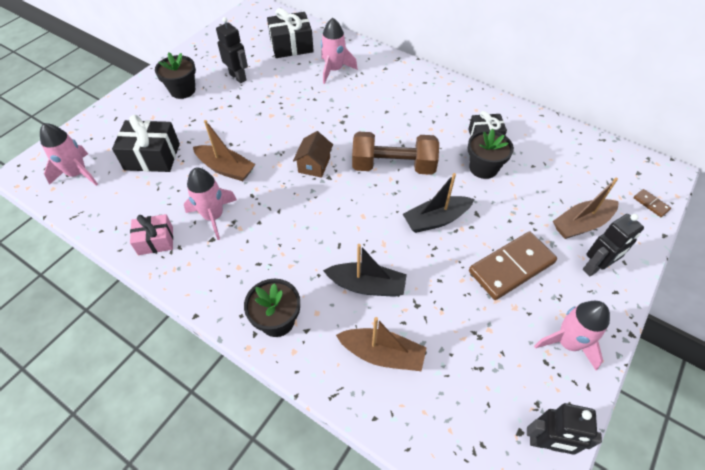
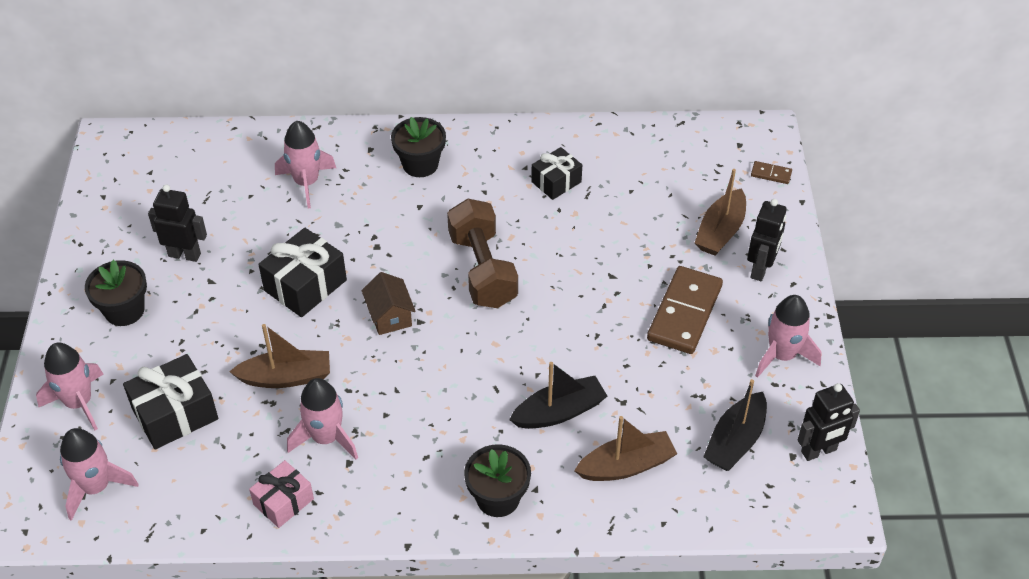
camera: 35 degrees left, 5 degrees down
(116, 125) = (79, 403): none -> pink rocket
(291, 46) = (217, 175): black gift -> black gift (305, 285)
(393, 166) = (482, 270): brown dumbbell -> brown dumbbell turned 75 degrees counterclockwise
(436, 219) = (575, 305): black boat -> black boat (735, 440)
(483, 168) = (581, 220): black flower pot -> black flower pot (420, 164)

